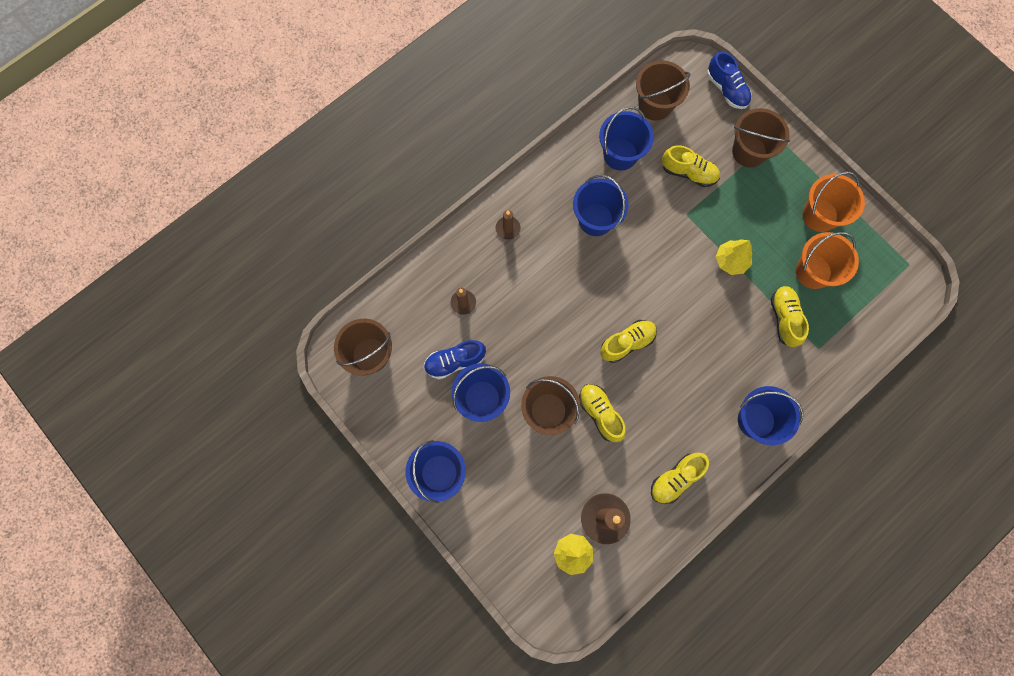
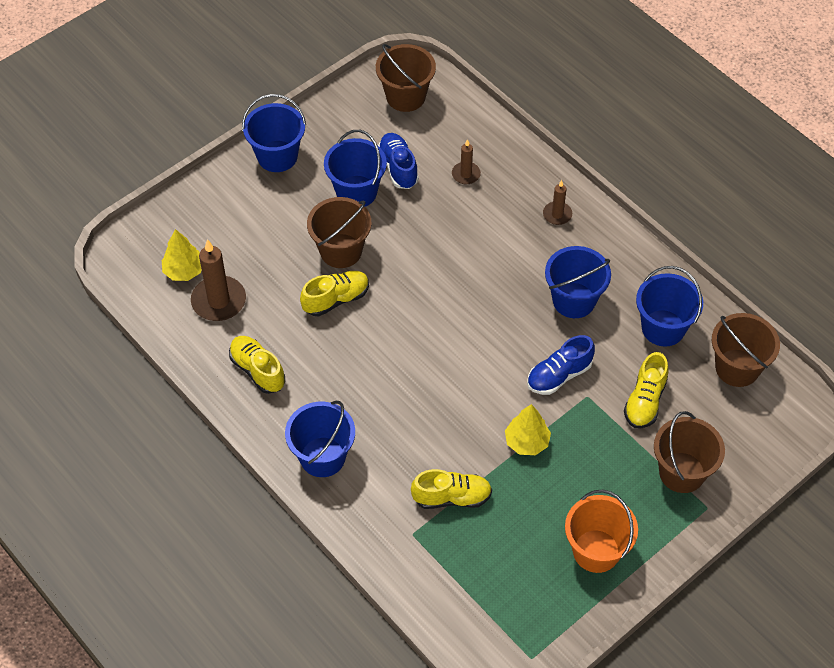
camera: 90 degrees right, 20 degrees down
(627, 343) = (419, 328): yellow shoe -> none
(726, 89) = (771, 451): blue shoe -> blue shoe (559, 375)
(813, 271) = (516, 536): orange bucket -> none

